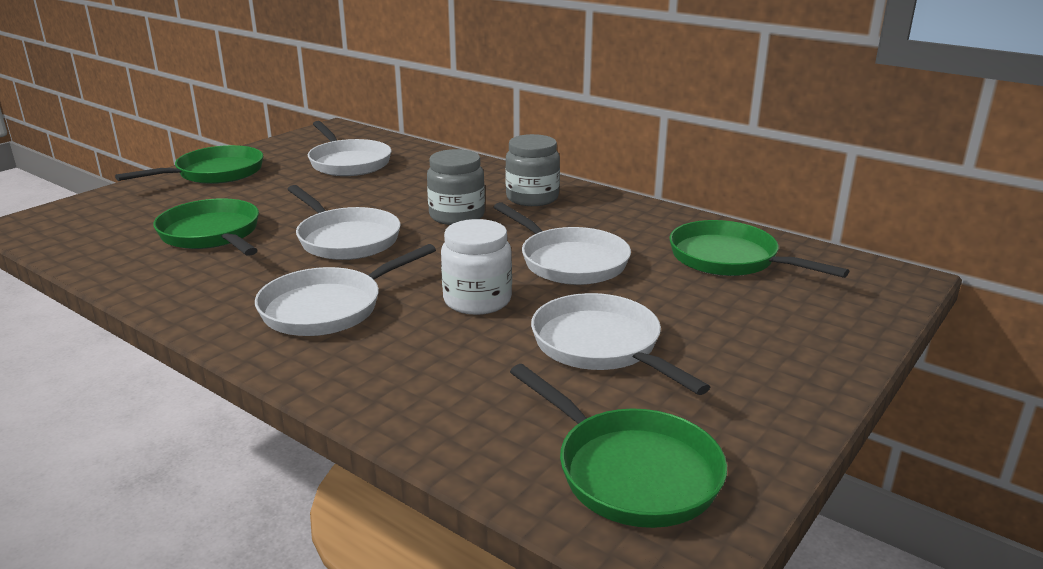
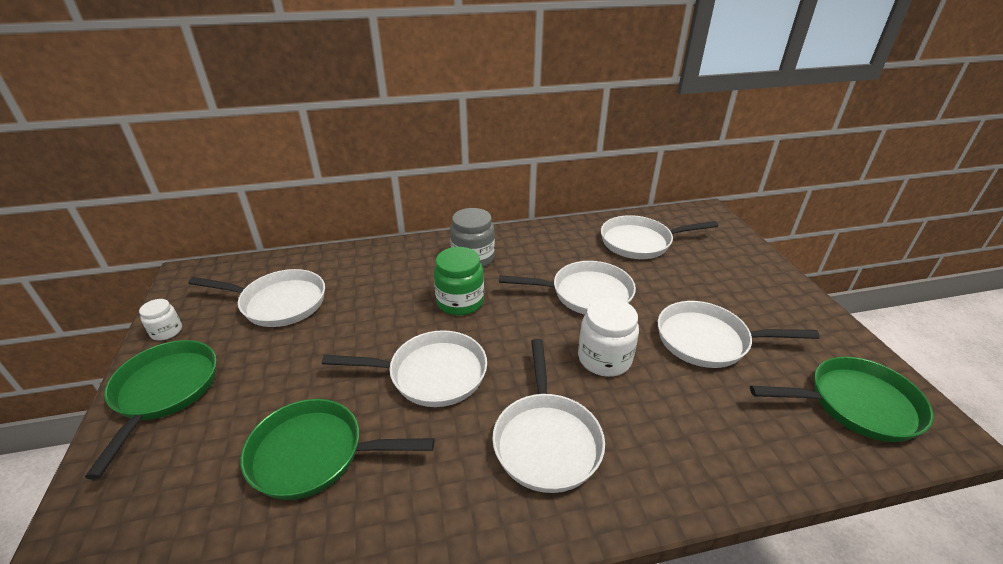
camera: 50 degrees left, 10 degrees up
(269, 149) = (167, 331): none -> white jar
(457, 216) = (460, 302): grey jar -> green jar
(729, 259) = (640, 242): green pan -> white pan

